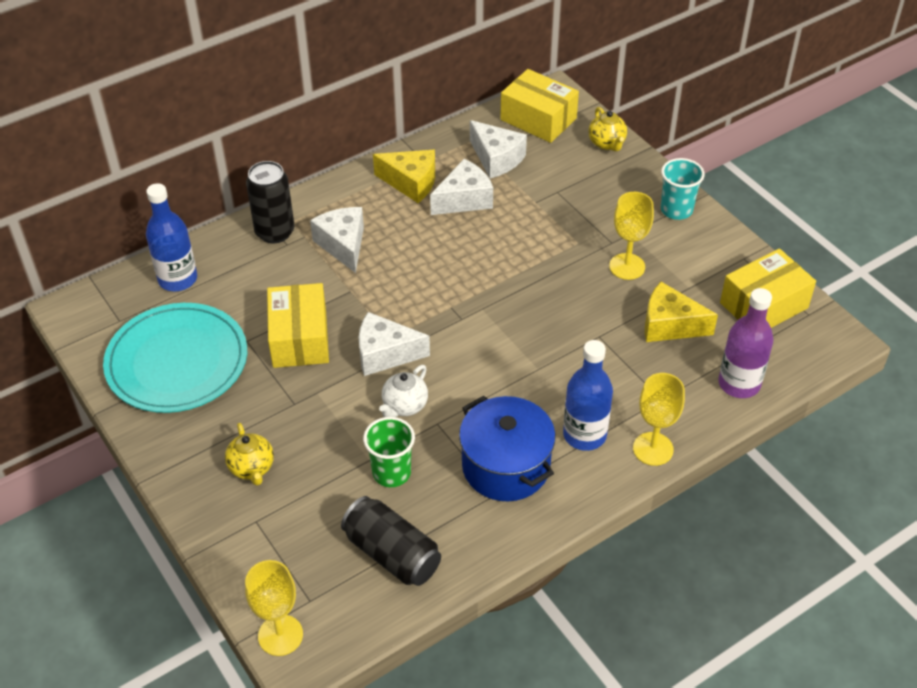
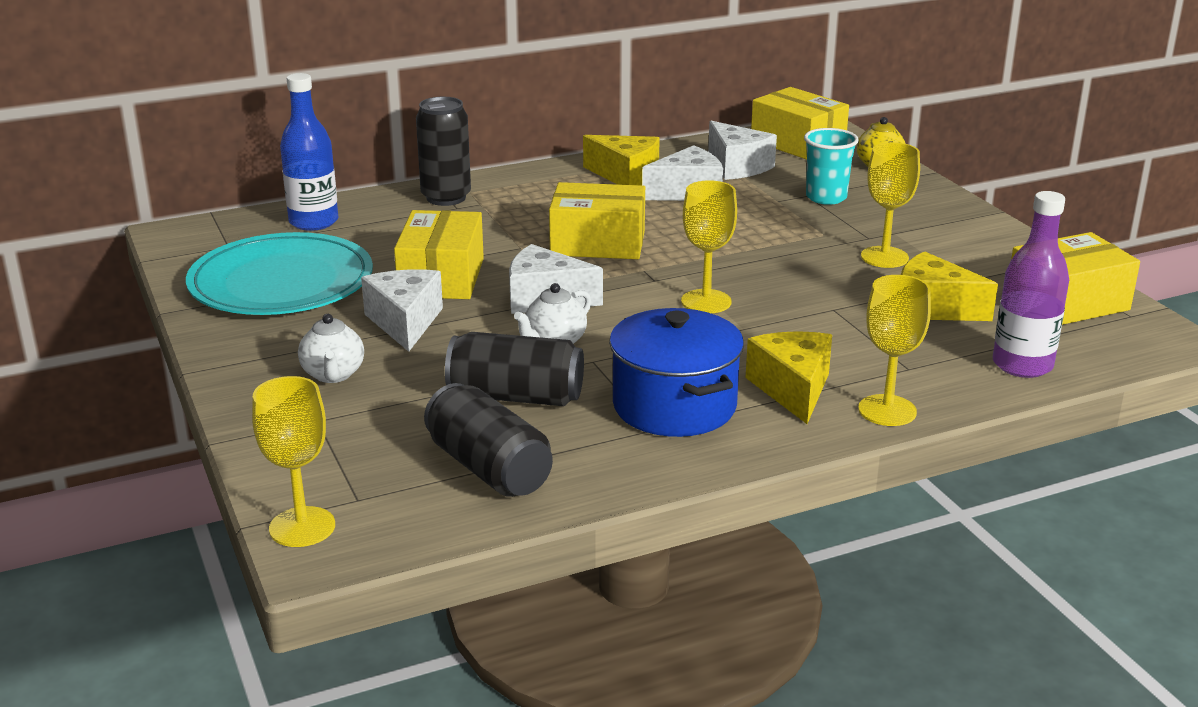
camera: 10 degrees right, 20 degrees down
(252, 468) = (333, 375): yellow teapot -> white teapot
(343, 245) = (525, 213): white cheese -> white cheese (405, 322)
(391, 473) = (516, 396): green cup -> black can
(409, 277) = (598, 243): none -> yellow box
(505, 340) = (706, 301): none -> yellow goblet
(584, 435) = (792, 389): blue bottle -> yellow cheese
(676, 210) = (959, 220): turquoise cup -> turquoise cup (826, 197)

